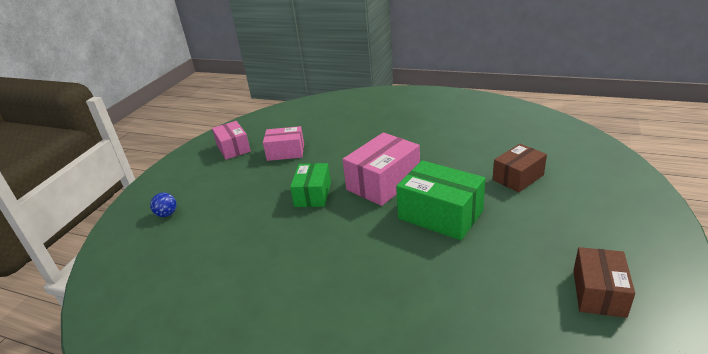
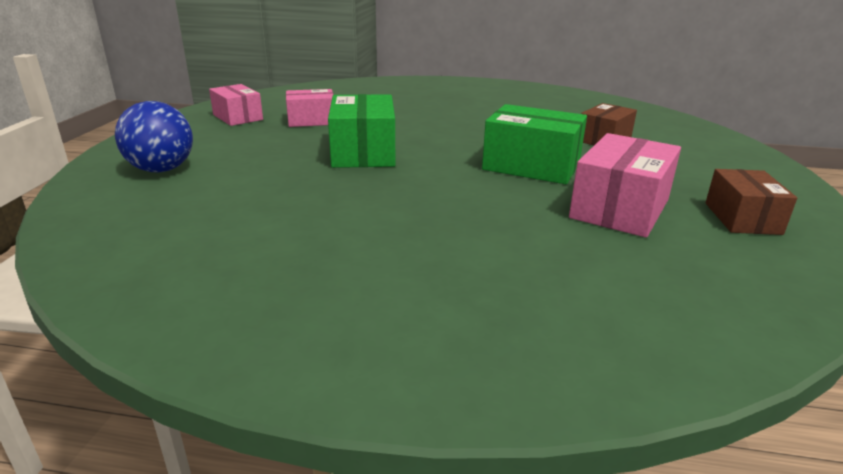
camera: 15 degrees left, 5 degrees down
(167, 214) = (162, 170): blue ball -> blue ball, size x2.02
(313, 194) = (363, 152): green box -> green box, size x1.53
(383, 183) = (449, 143): pink box -> pink box (620, 208)

